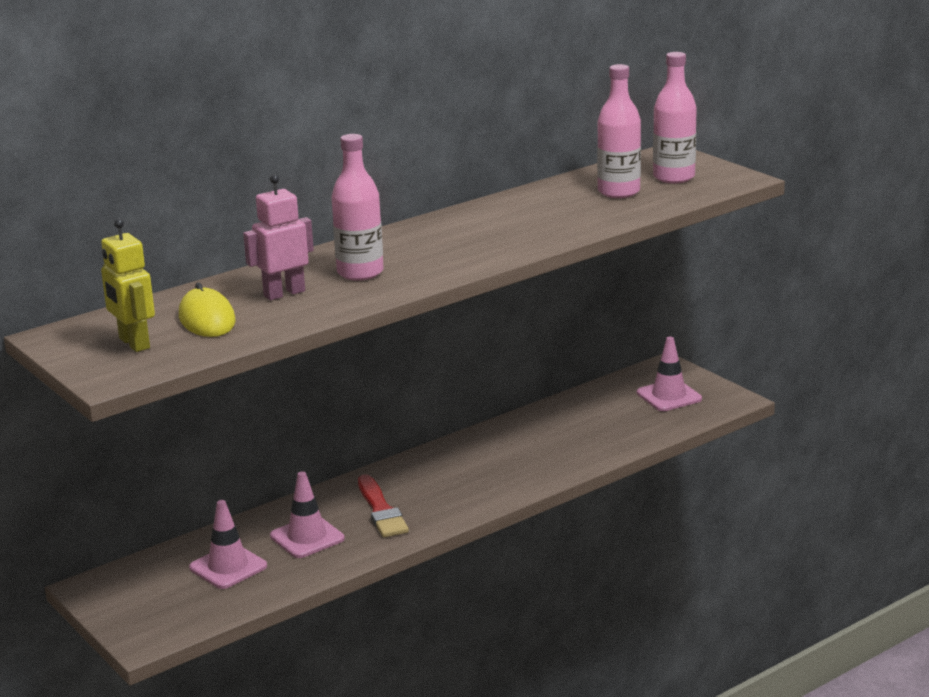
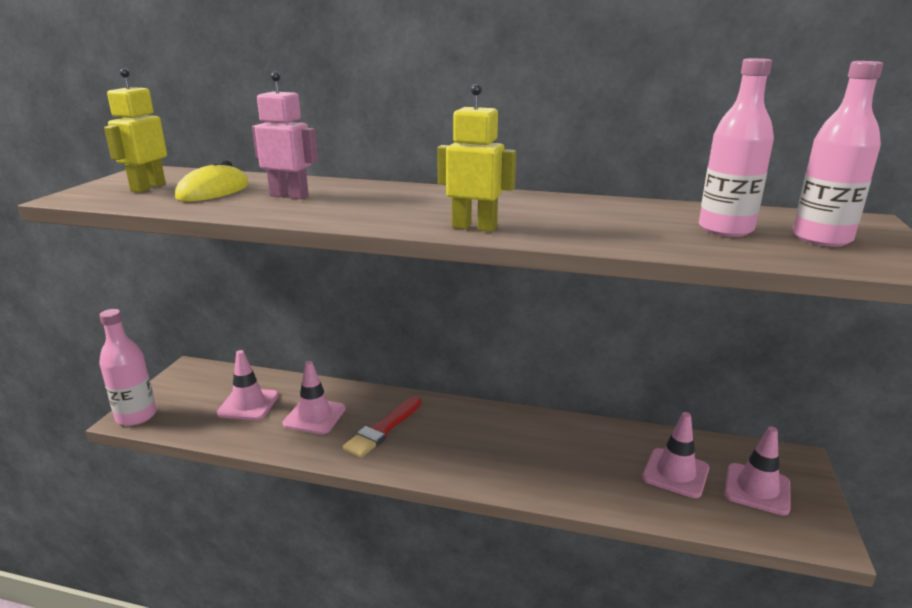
camera: 50 degrees right, 0 degrees up
(360, 273) = (363, 203): pink bottle -> pink bottle (136, 416)
(489, 254) = (474, 227): none -> yellow robot
(614, 415) = (675, 473): none -> pink traffic cone

